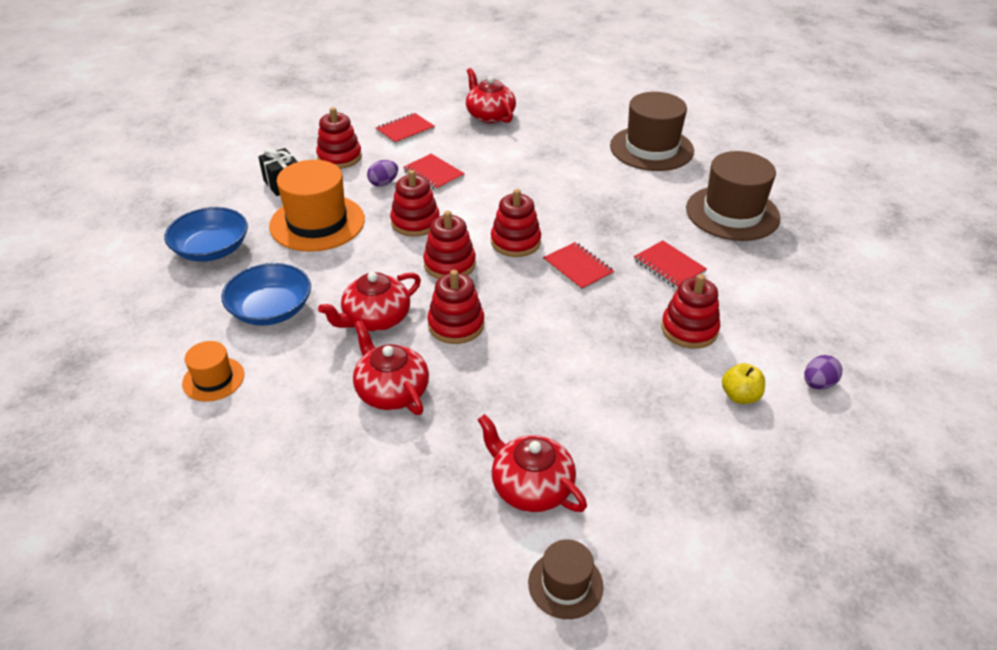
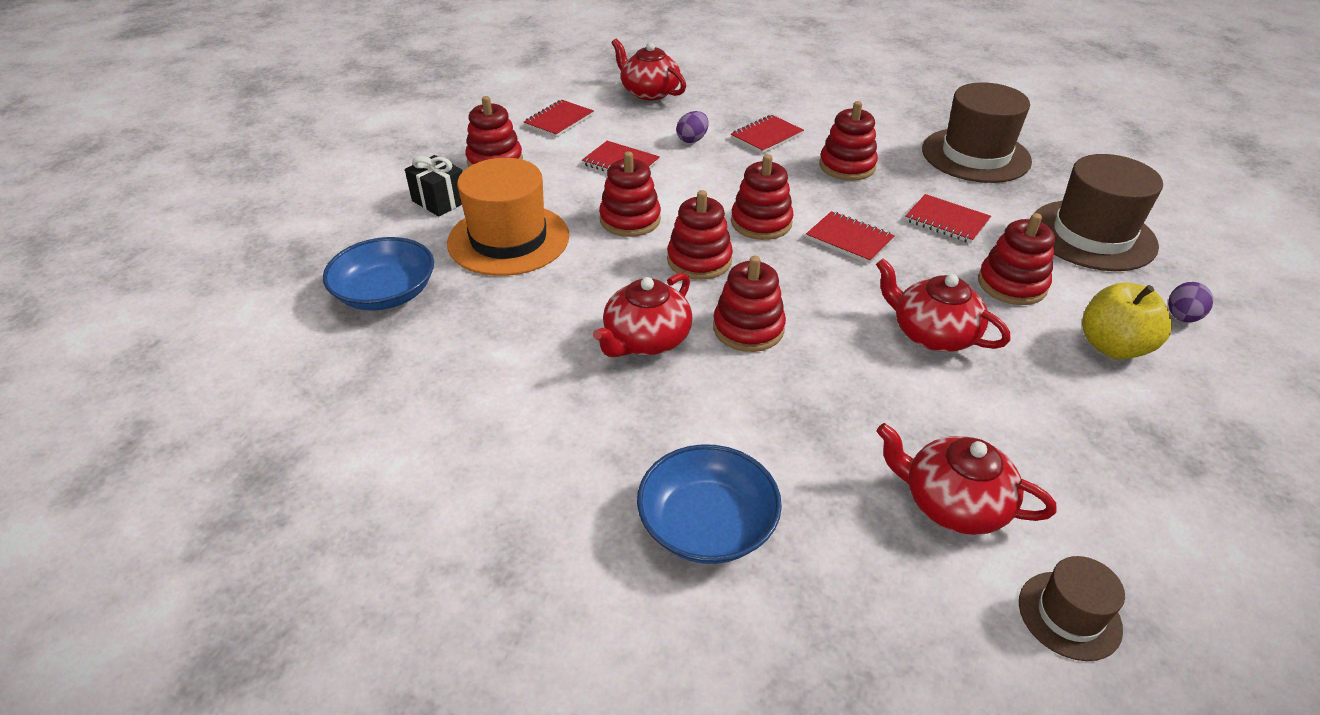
camera: 15 degrees left, 0 degrees up
(213, 379) = (474, 456): orange hat -> none
(271, 310) = (505, 353): blue bowl -> blue bowl (707, 524)
(383, 183) = (566, 182): purple egg -> purple egg (692, 140)
(391, 391) = (716, 423): red teapot -> red teapot (932, 334)
(563, 169) = (766, 136): none -> red notebook
(615, 205) = (847, 166): none -> red stacking toy
(651, 148) = (848, 102): brown hat -> brown hat (1092, 235)
(740, 396) = (1112, 347): yellow apple -> yellow apple, size x1.55

